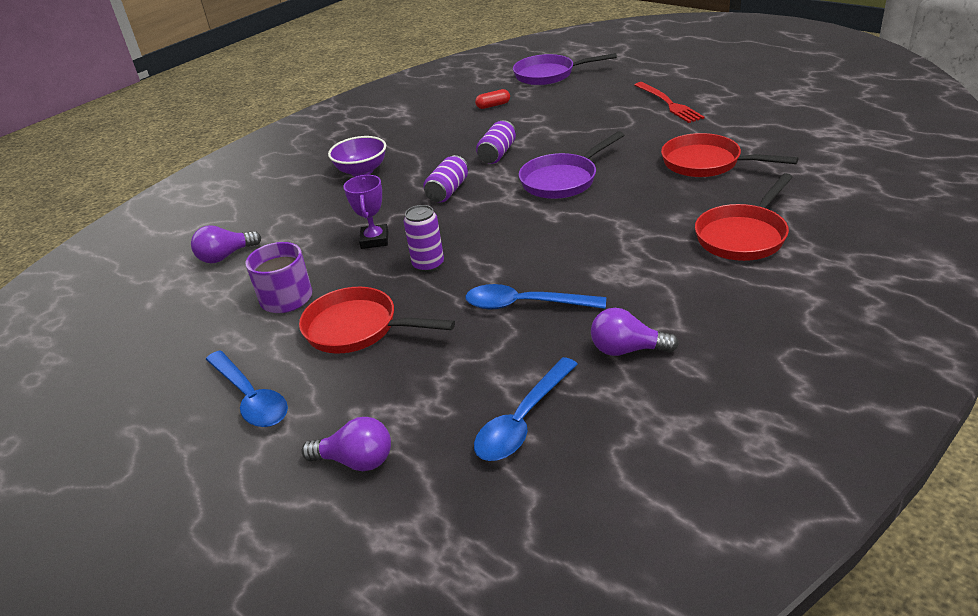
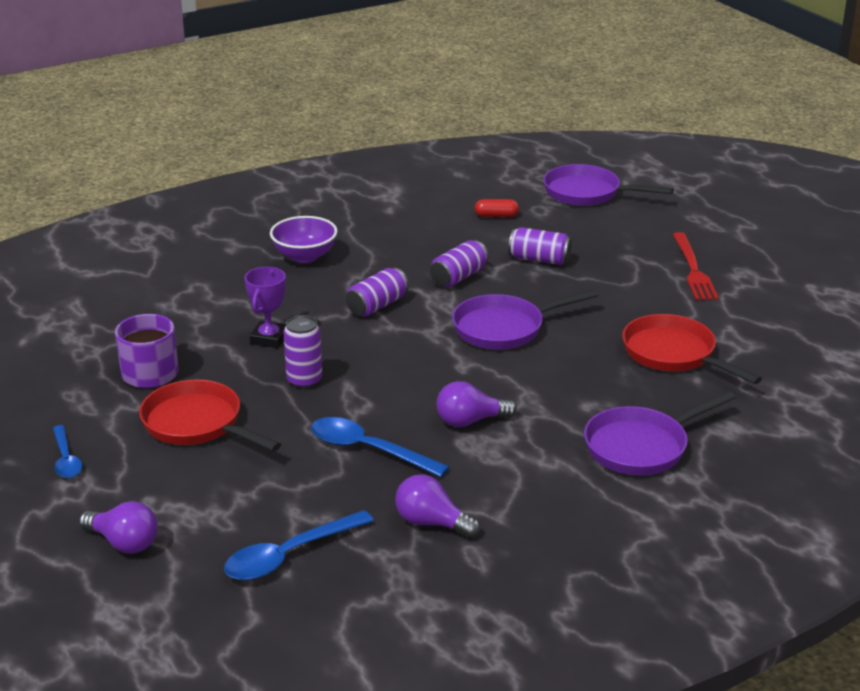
camera: 15 degrees right, 5 degrees down
(225, 256) = (118, 312): purple light bulb -> purple light bulb (470, 421)
(251, 398) = (66, 459): blue spoon -> blue spoon, size x0.64
(550, 126) = (539, 259): none -> purple can
(743, 236) = (641, 447): red pan -> purple pan

